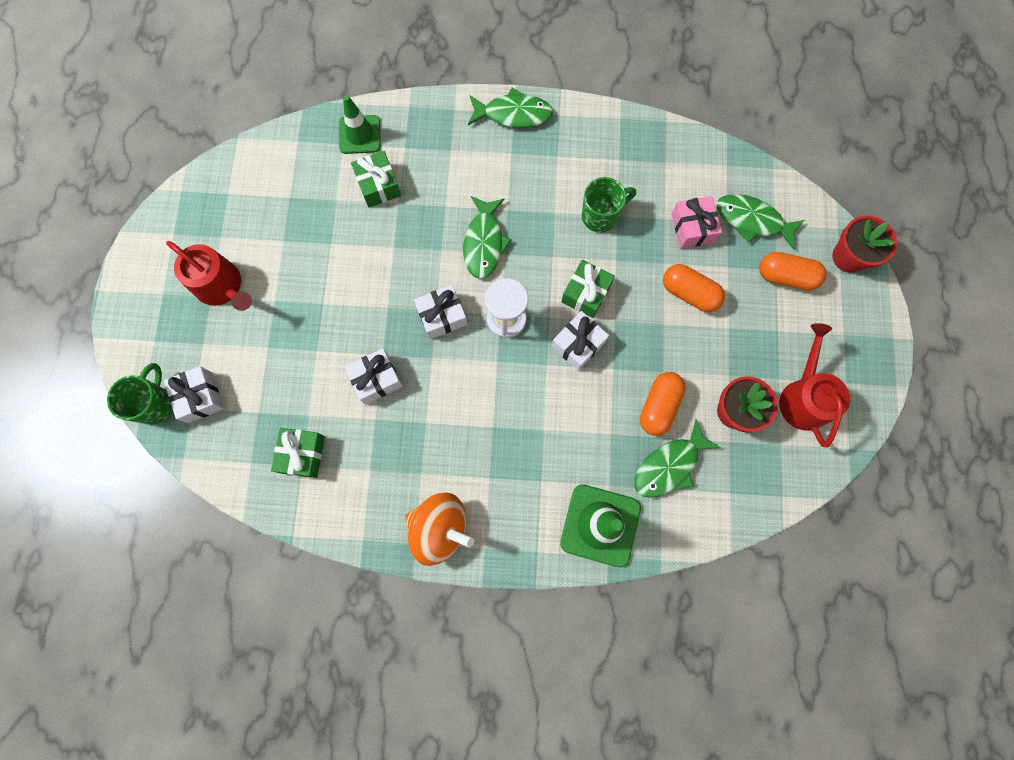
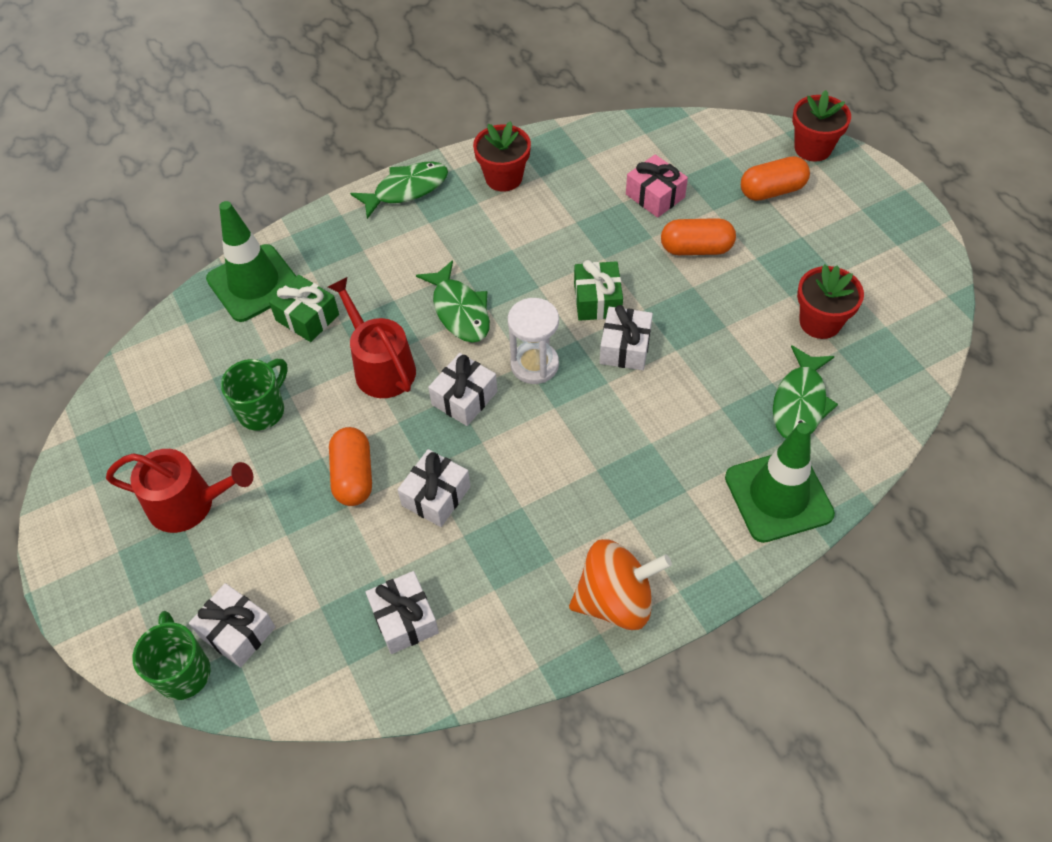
camera: 30 degrees left, 20 degrees down
(302, 454) = (404, 619): green gift -> white gift
(360, 135) = (254, 283): green traffic cone -> green traffic cone, size x1.51
(591, 145) = (503, 178): none -> red flower pot
(601, 216) = (559, 229): green mug -> green mug (263, 410)
(659, 406) = (747, 357): orange capsule -> orange capsule (353, 476)
(752, 220) = (704, 163): green fish -> none
(803, 397) = (871, 276): red watering can -> red watering can (380, 366)

